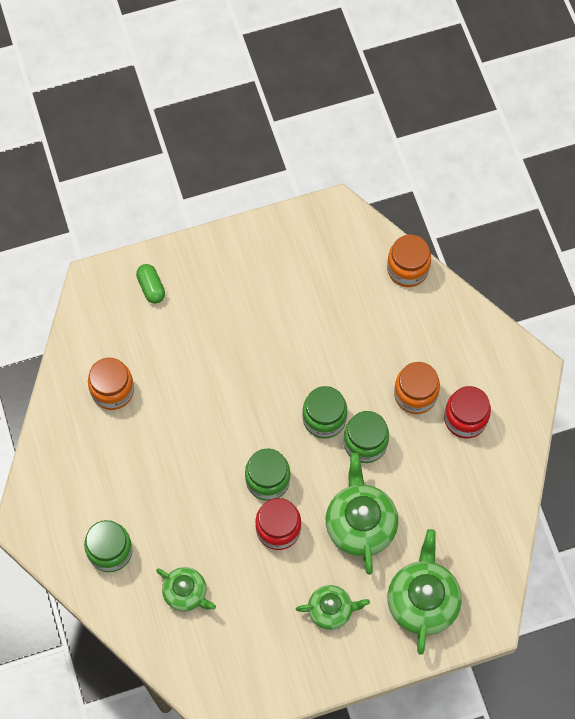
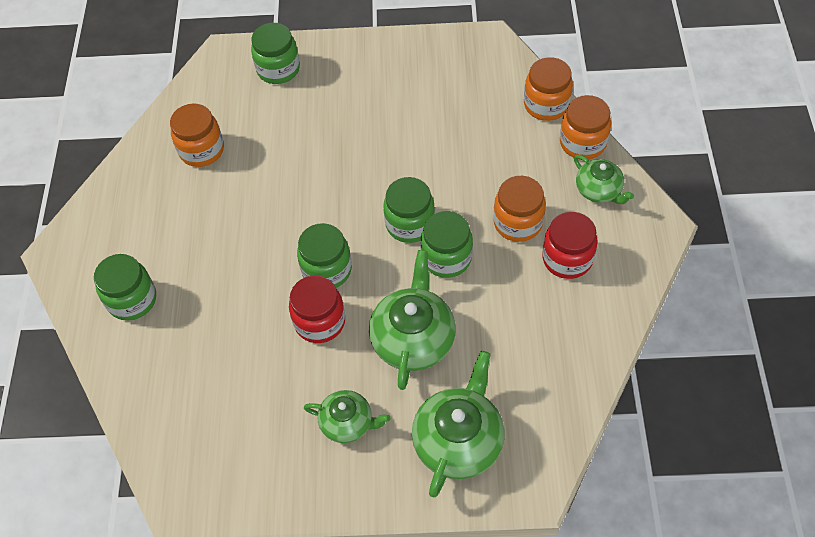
camera: 20 degrees right, 10 degrees down
(151, 287) = (278, 69): green capsule -> green jar
(186, 593) = (193, 362): green teapot -> green teapot (599, 190)
(449, 301) = (582, 143): none -> orange jar

